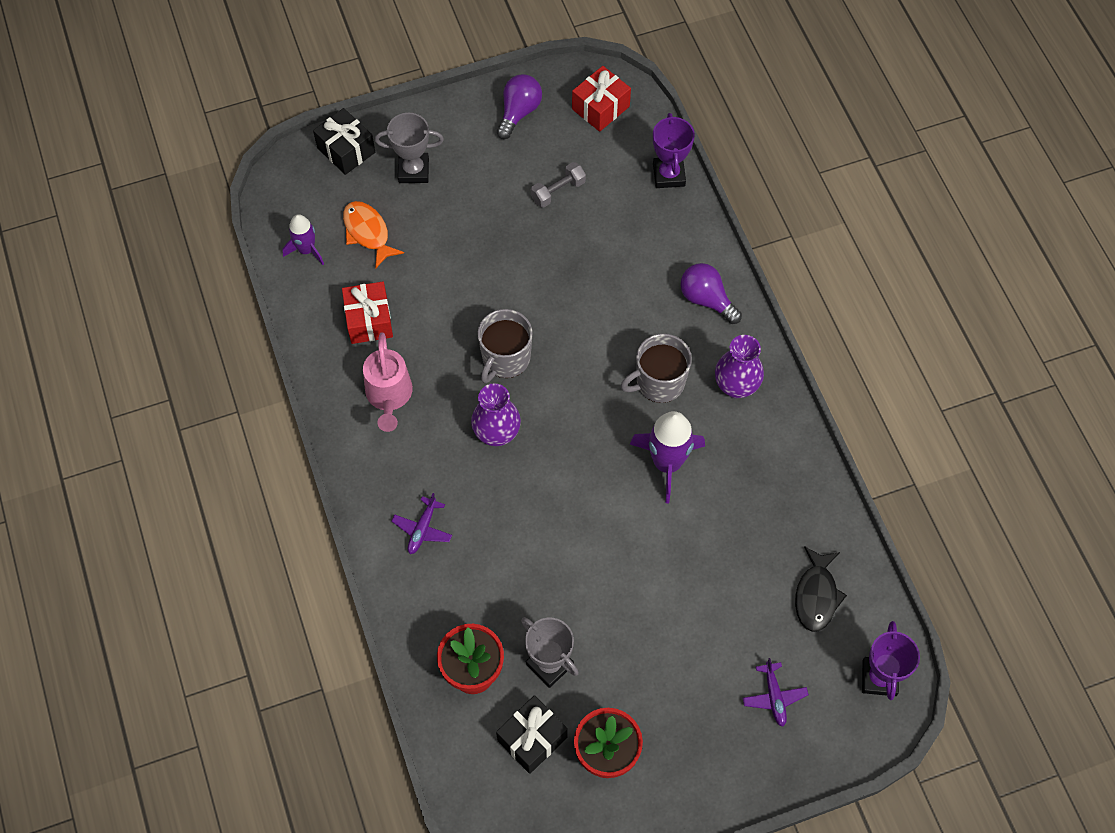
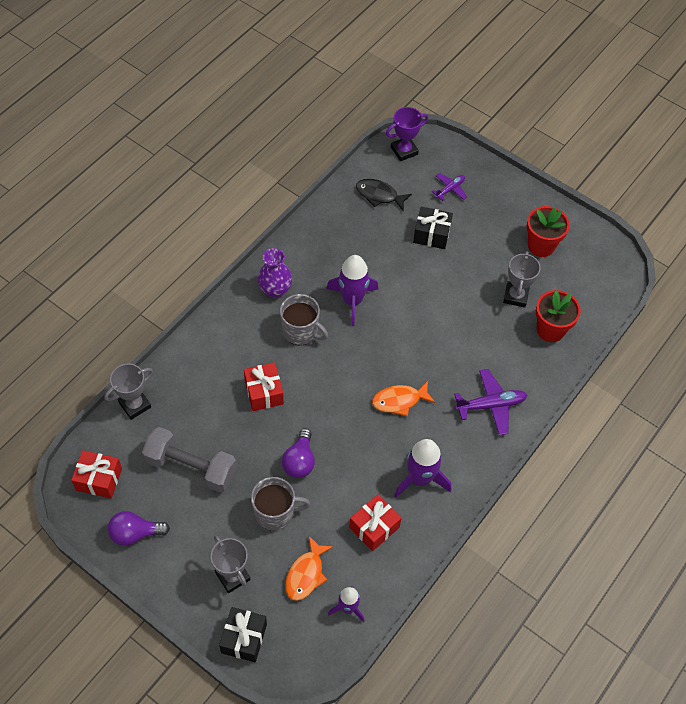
camera: 125 degrees left, 5 degrees down
(389, 397) = (420, 479): pink watering can -> purple rocket
(422, 529) = (491, 405): purple plane -> purple plane, size x1.64
(497, 433) = (399, 401): purple vase -> orange fish
(505, 359) = (344, 425): grey mug -> grey mug (275, 513)
(532, 739) = (560, 283): black gift -> black gift (431, 234)
(558, 191) = (191, 467): grey dumbbell -> grey dumbbell, size x1.95
(602, 302) = (264, 392): none -> red gift
(669, 175) = (135, 405): purple trophy -> grey trophy
(706, 299) = (222, 335): purple light bulb -> purple light bulb (299, 461)
(816, 595) = (379, 195): black fish -> black fish turned 135 degrees counterclockwise

